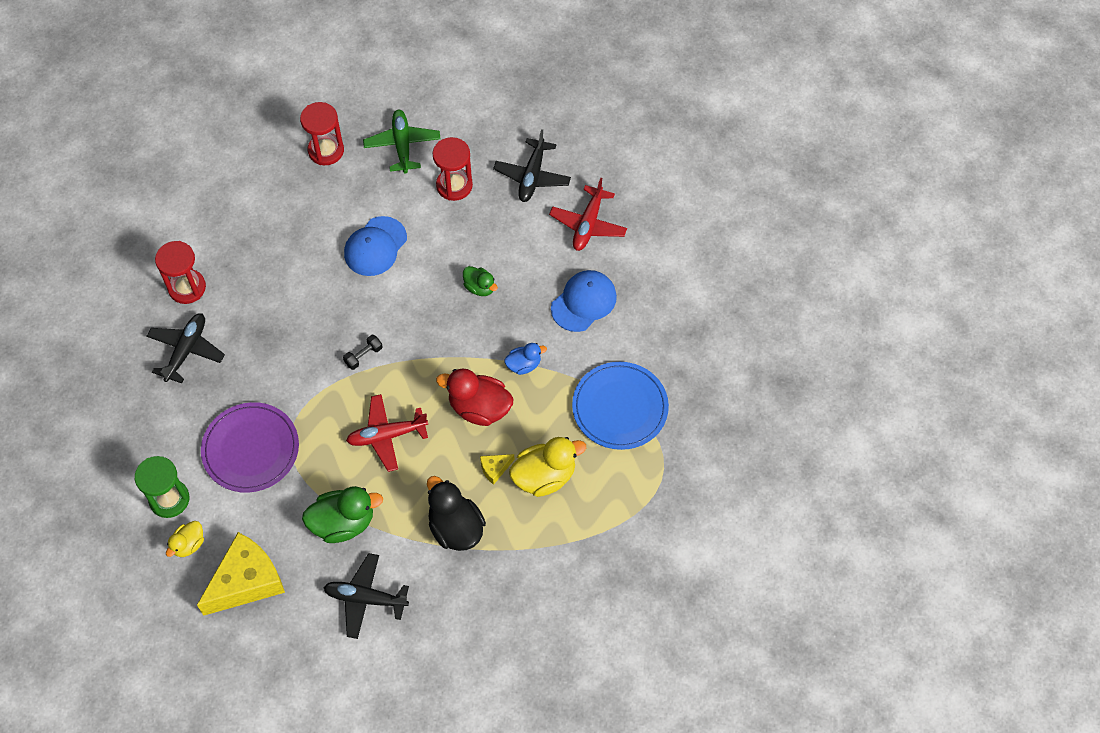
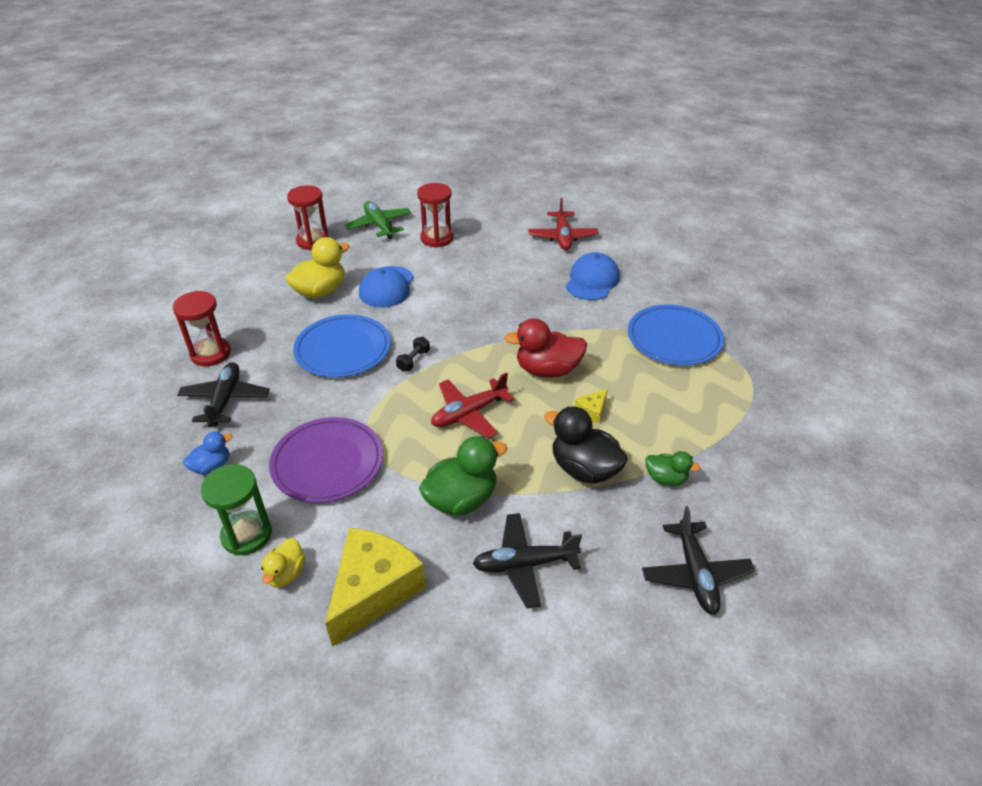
camera: 20 degrees left, 20 degrees down
(305, 320) = (343, 349): none -> blue plate
(480, 287) = (496, 291): green duck -> green duck (666, 478)
(524, 365) = (568, 331): blue duck -> blue duck (212, 466)
(532, 176) = (498, 221): black plane -> black plane (695, 574)
(544, 476) = (643, 404): yellow duck -> yellow duck (320, 291)

